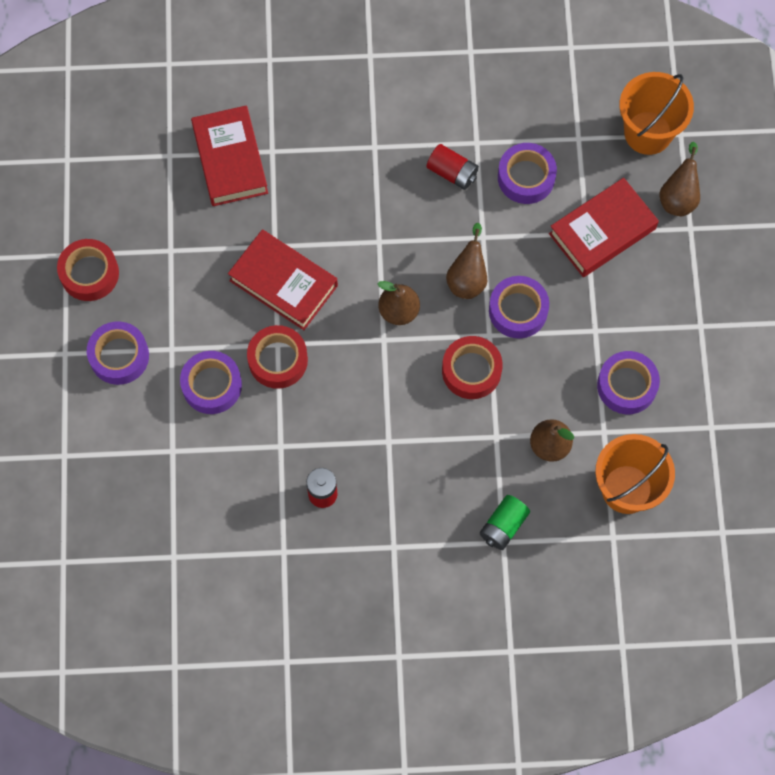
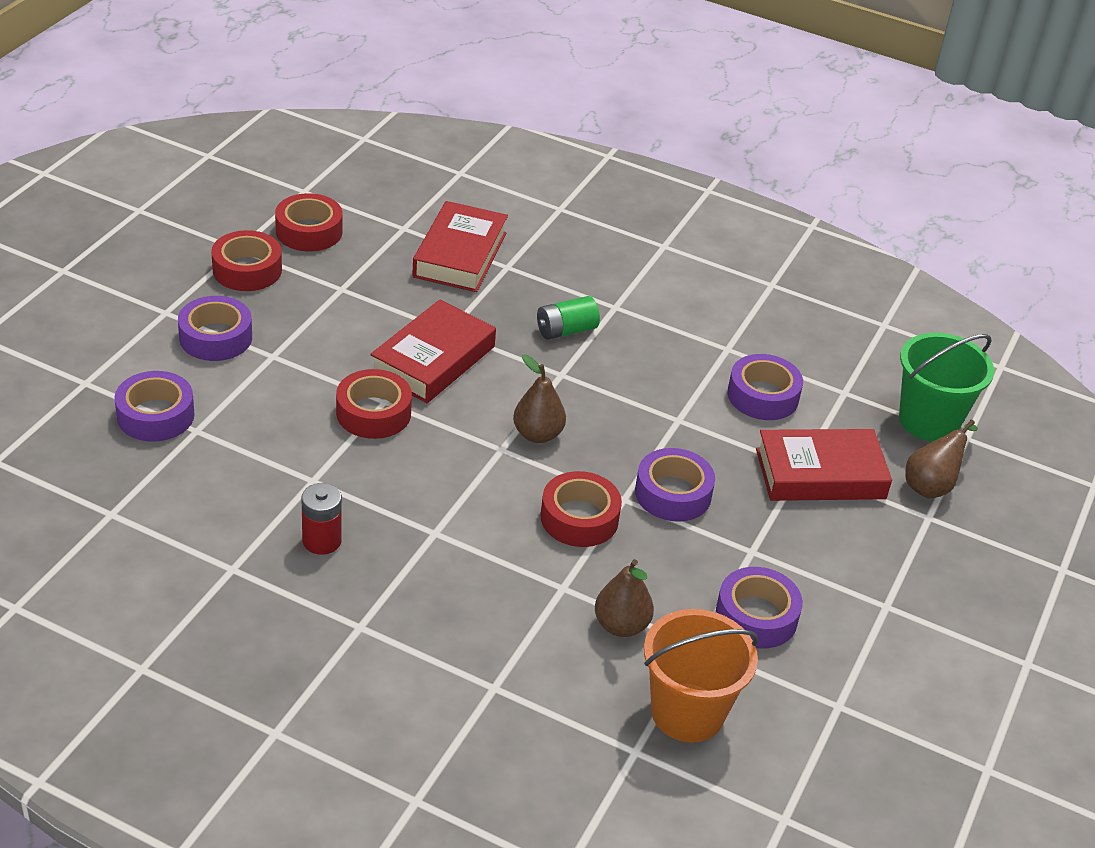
camera: 25 degrees right, 30 degrees down
(103, 203) = (309, 231): none -> red tape
(212, 385) = (286, 400): purple tape -> purple tape (155, 415)
(283, 283) = (433, 360): red book -> red book turned 60 degrees clockwise
(452, 172) = (683, 358): red battery -> none
(467, 279) = (635, 443): brown pear -> none
(503, 526) = (506, 672): green battery -> green battery (566, 330)
(648, 133) = (928, 421): orange bucket -> green bucket

